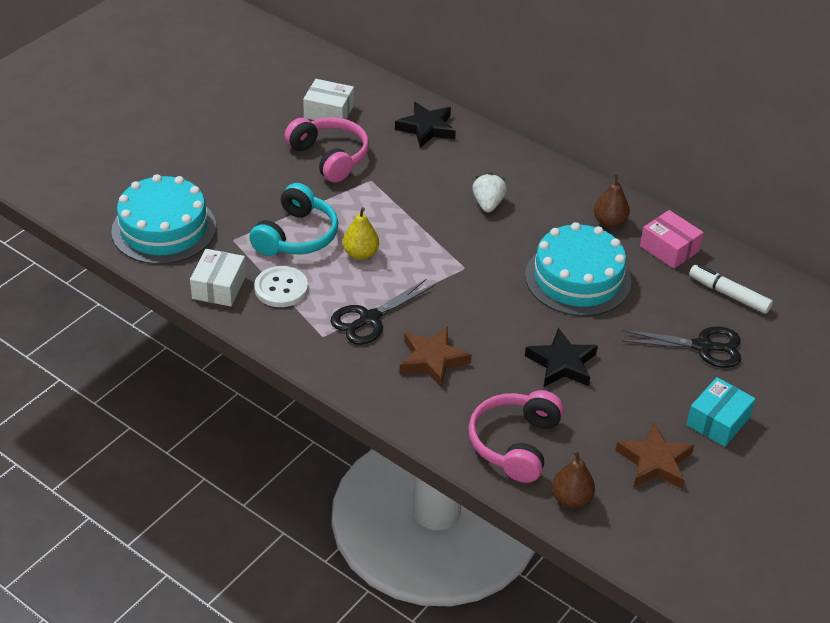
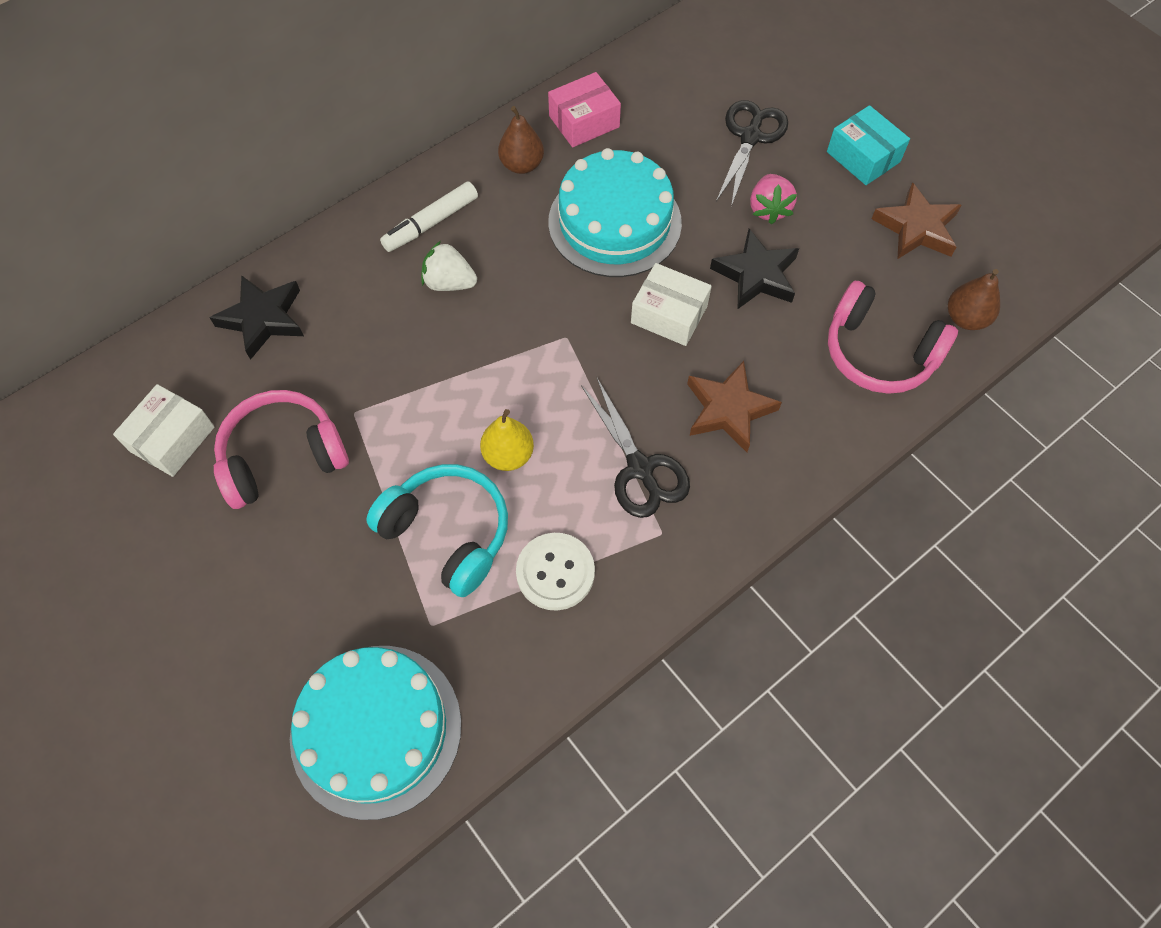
camera: 75 degrees left, 20 degrees up
(219, 287) = (533, 660): white box -> white box (669, 314)
(631, 365) = (768, 209): none -> pink strawberry
(729, 294) = (672, 91): white marker -> white marker (431, 223)

